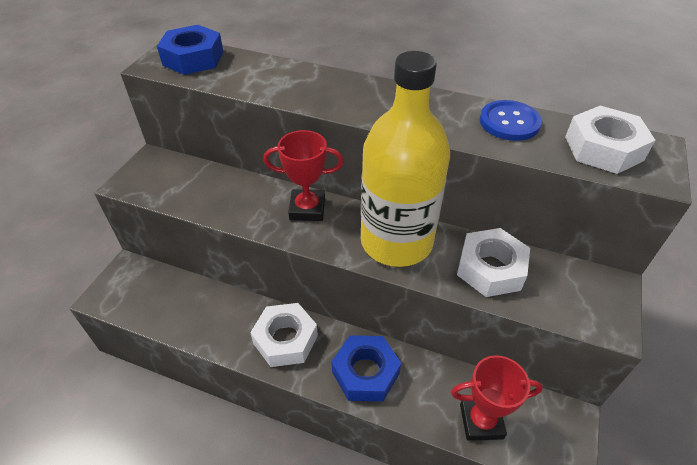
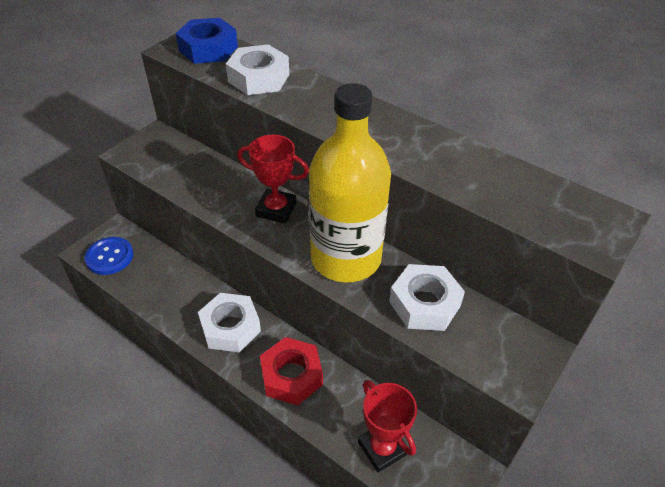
camera: 15 degrees right, 0 degrees up
(365, 372) = (291, 375): blue nut -> red nut
(481, 421) = (382, 448): red trophy -> red trophy turned 45 degrees clockwise
(509, 122) = (474, 164): blue button -> blue button (109, 257)
(603, 148) = (555, 209): white nut -> white nut (259, 78)

